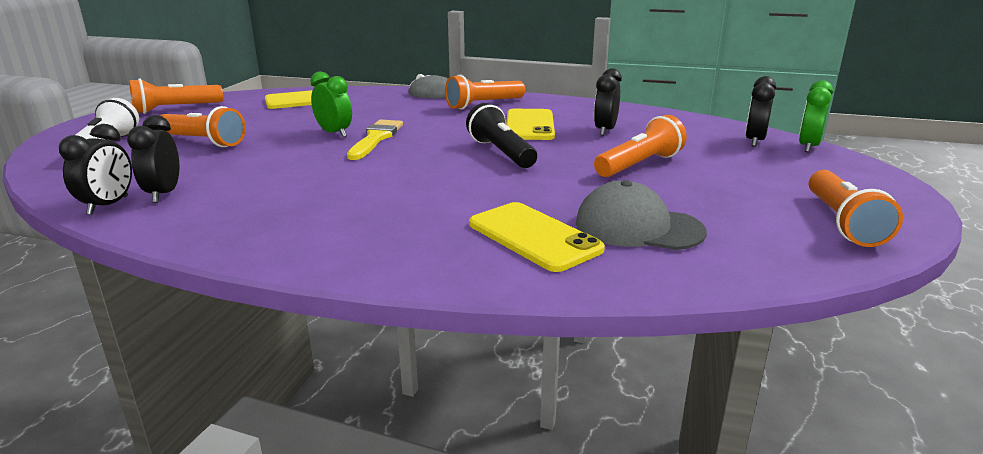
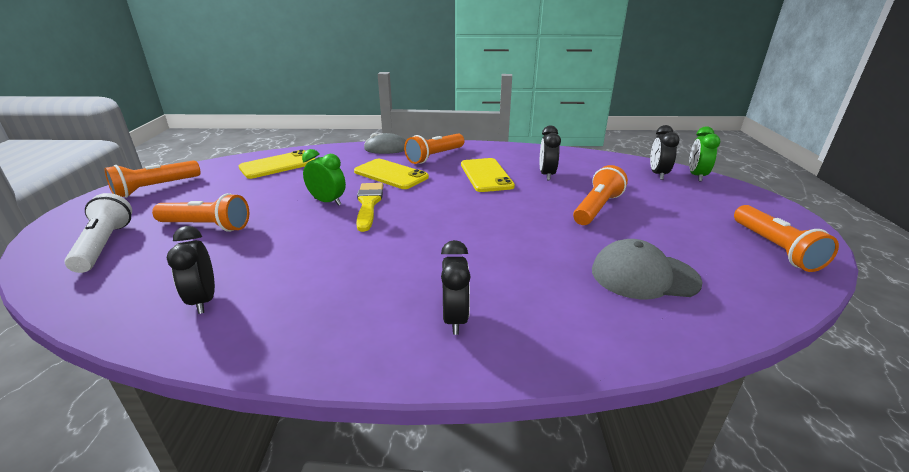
camera: 15 degrees left, 5 degrees up
(108, 205) = (151, 325): black clock -> black clock (455, 318)
(501, 152) = (484, 207): black flashlight -> none
(534, 236) = (574, 300): yellow phone -> yellow phone (391, 174)

